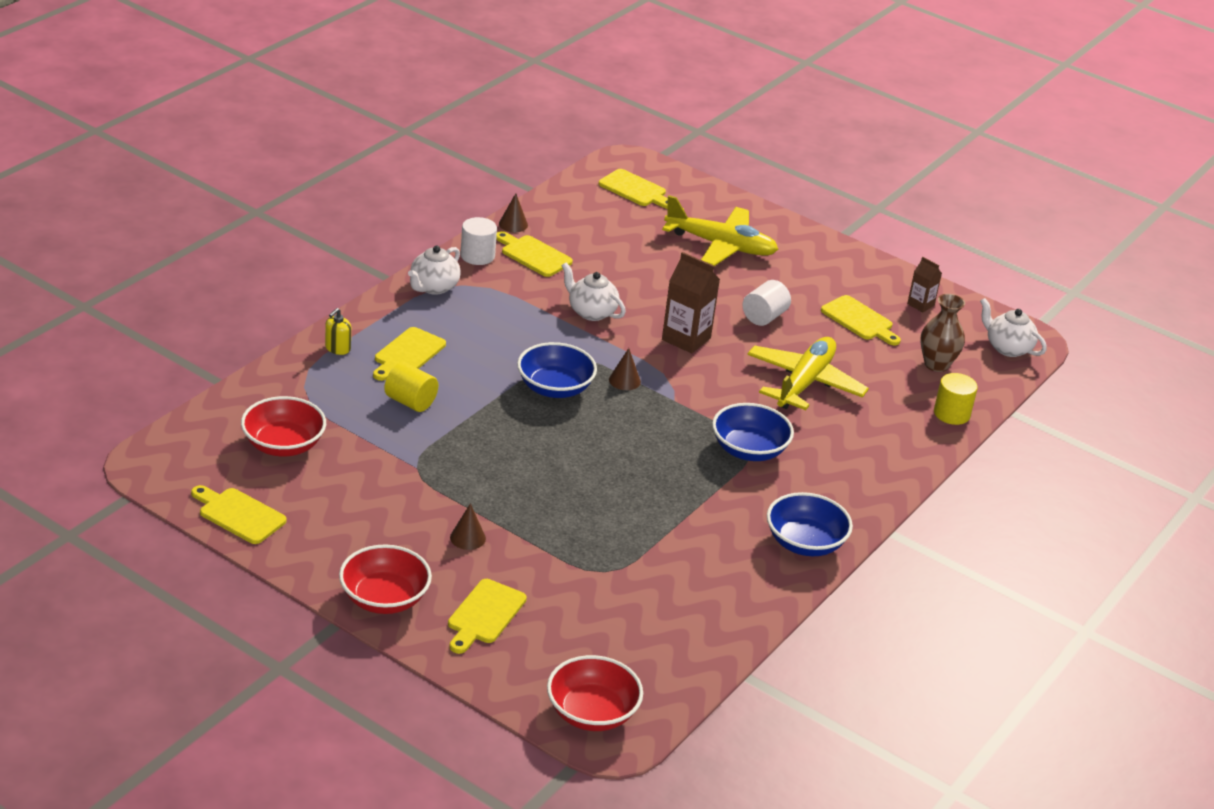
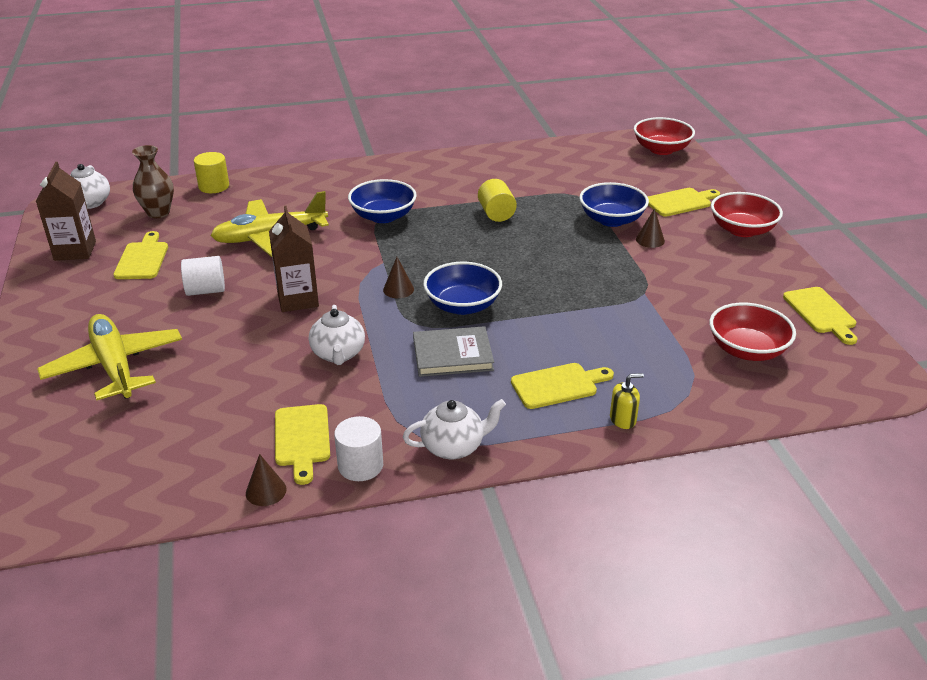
camera: 135 degrees left, 0 degrees up
(410, 402) = (599, 342): yellow cylinder -> yellow cylinder (496, 214)
(510, 345) = (452, 355): none -> grey book
(635, 190) = (66, 474): yellow cutting board -> none
(805, 543) = (432, 166): blue bowl -> blue bowl (611, 220)
(920, 304) = (75, 251): brown carton -> brown carton, size x1.75

